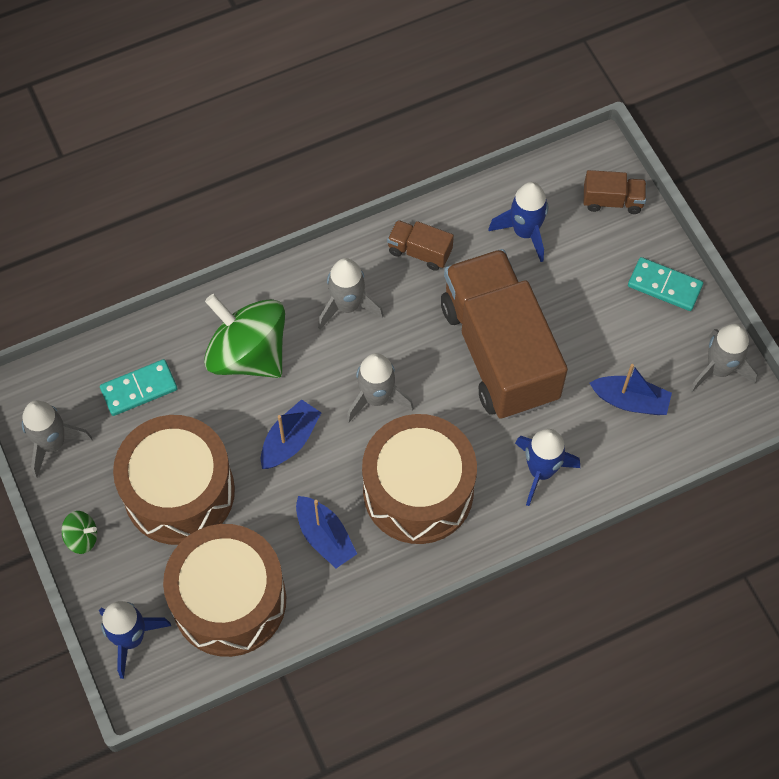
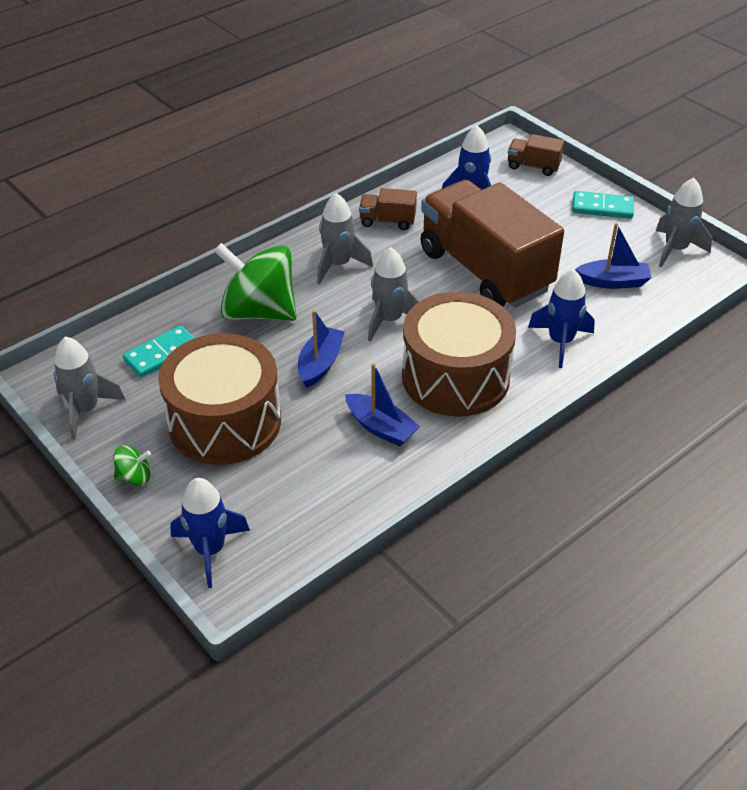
camera: 15 degrees left, 20 degrees down
(229, 600) = (303, 497): brown drum -> none
(612, 201) = (533, 166): brown truck -> brown truck turned 150 degrees counterclockwise

